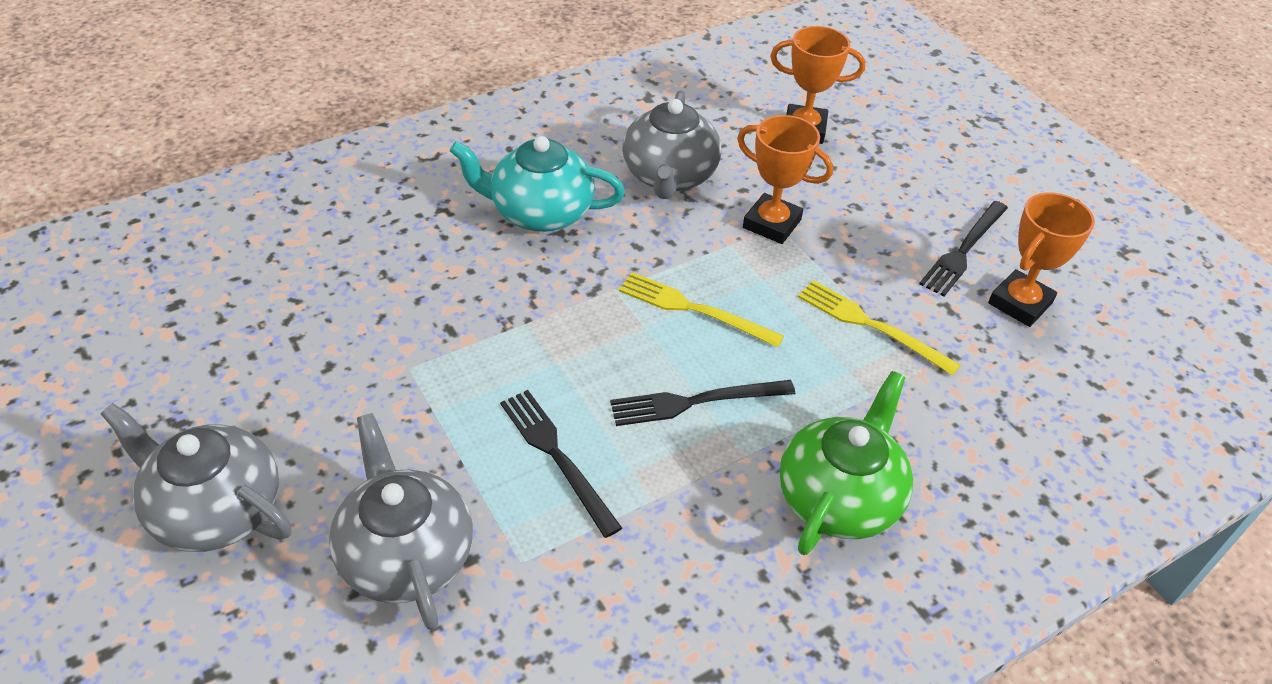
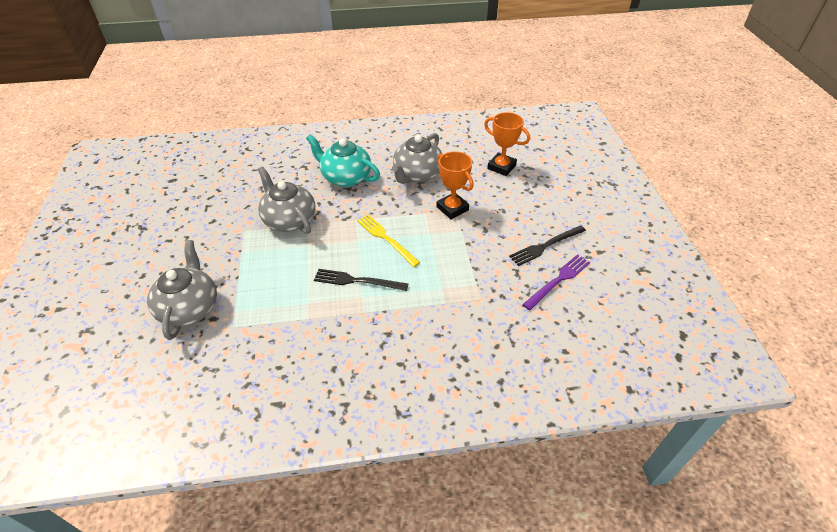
camera: 25 degrees right, 0 degrees up
(215, 509) = (132, 266): grey teapot -> grey teapot (289, 220)
(557, 456) = (279, 286): black fork -> none
(839, 497) = (394, 345): green teapot -> none
(871, 325) = (469, 269): yellow fork -> none
(1020, 303) = (558, 280): orange trophy -> purple fork

